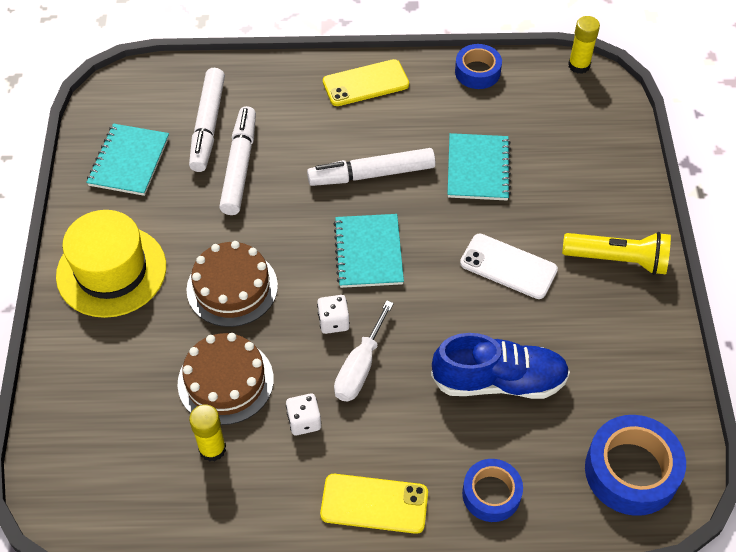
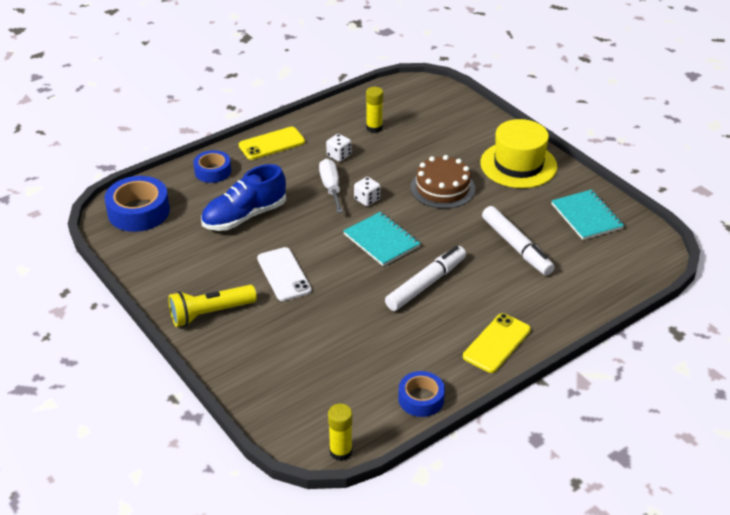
camera: 145 degrees right, 15 degrees down
(208, 126) = (568, 259): white marker -> none
(225, 381) = (397, 152): brown cake -> none
(478, 169) = (355, 324): turquoise notebook -> none
(508, 267) = (284, 274): white phone -> white phone turned 75 degrees clockwise

